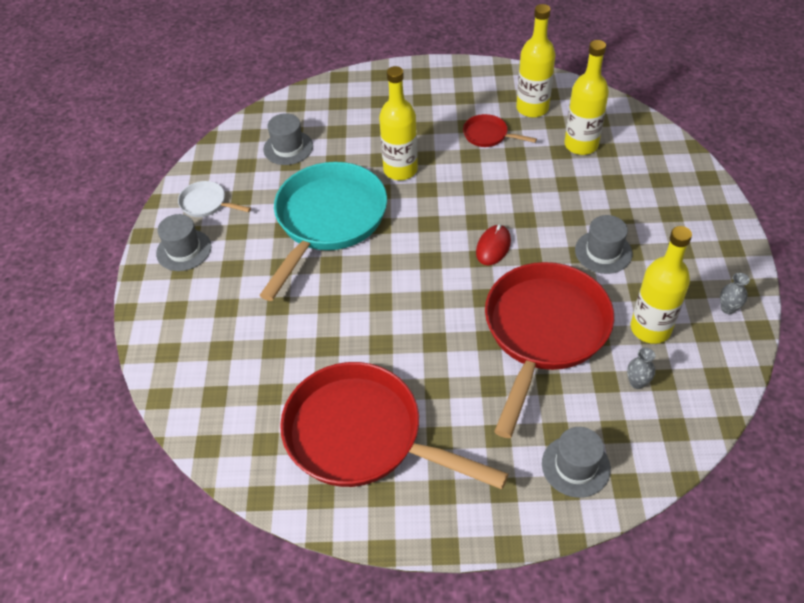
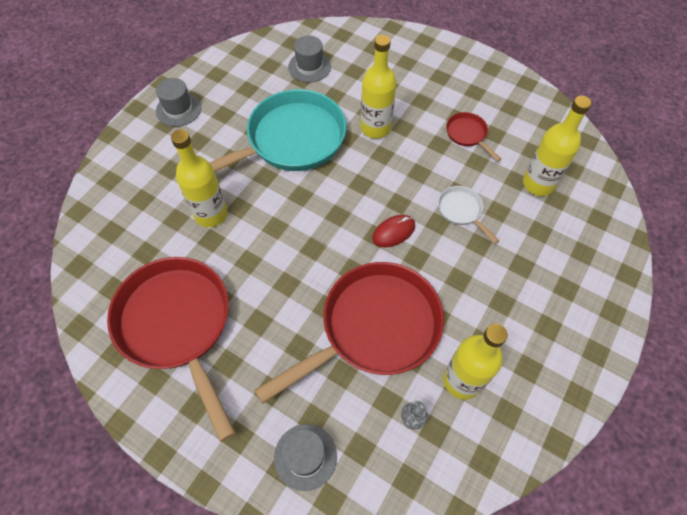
camera: 30 degrees right, 10 degrees up
(206, 204) = (220, 81): white pan -> white pan (461, 211)
(532, 108) = (523, 130): yellow bottle -> yellow bottle (211, 214)
(603, 252) = (478, 289): grey hat -> none
(728, 308) = (545, 405): grey vase -> none

